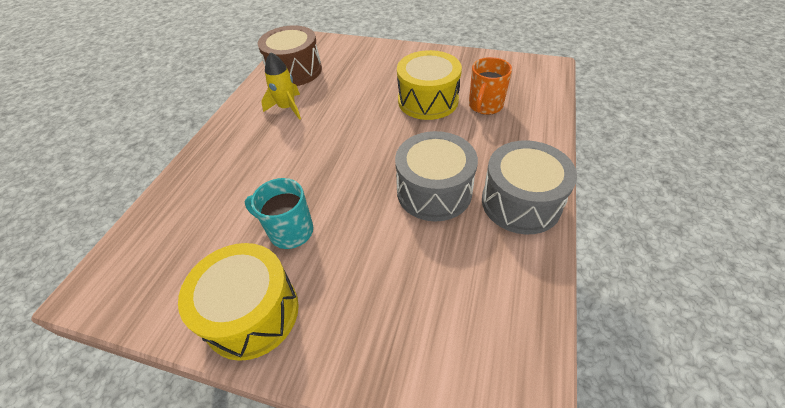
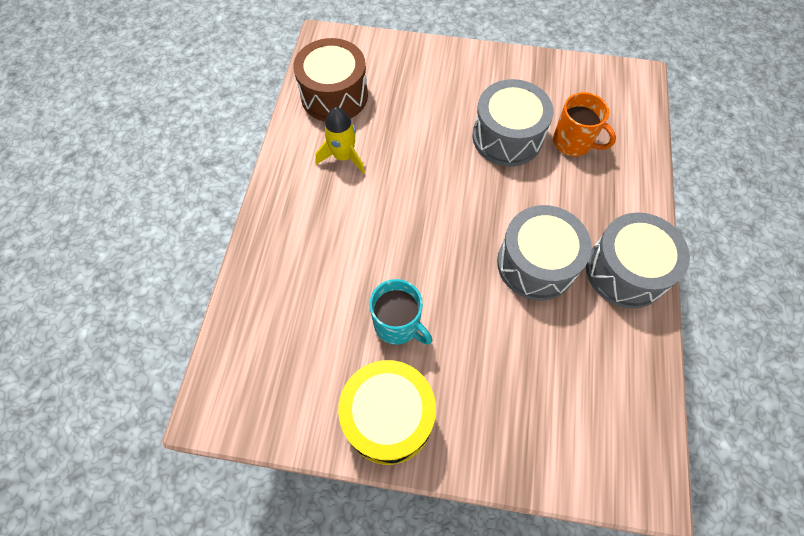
camera: 10 degrees left, 15 degrees up
(290, 231) = (398, 324): turquoise mug -> turquoise mug turned 150 degrees counterclockwise
(428, 100) = (507, 137): yellow drum -> grey drum
(485, 106) = (573, 142): orange mug -> orange mug turned 75 degrees counterclockwise

